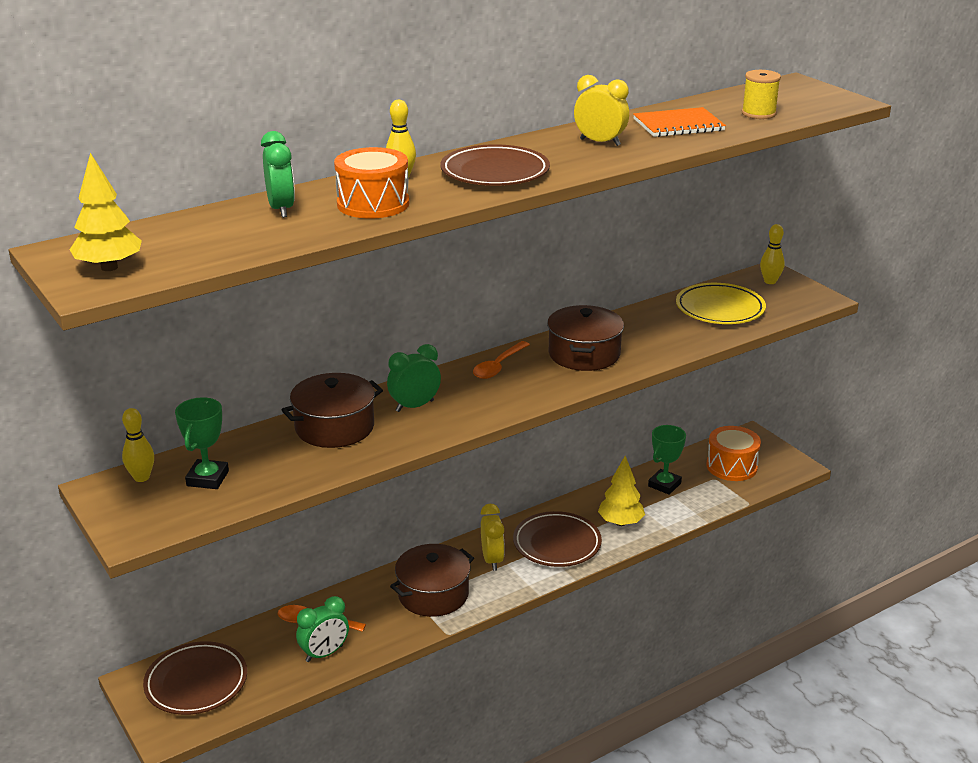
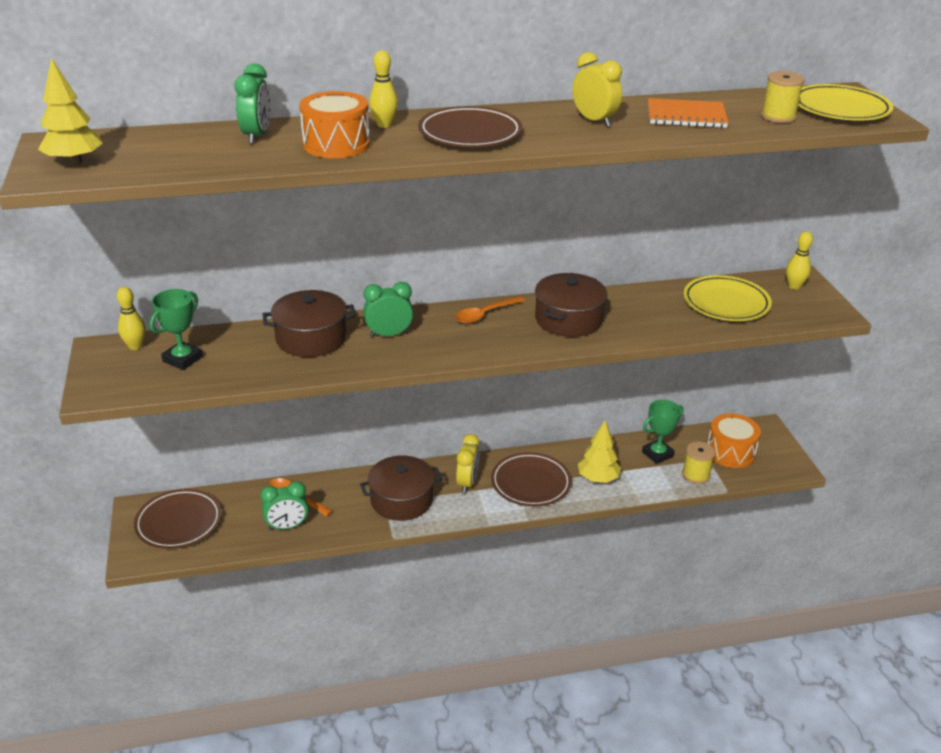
camera: 20 degrees right, 5 degrees up
(711, 496) = (695, 475): none -> yellow spool
(804, 99) = (840, 109): none -> yellow plate

